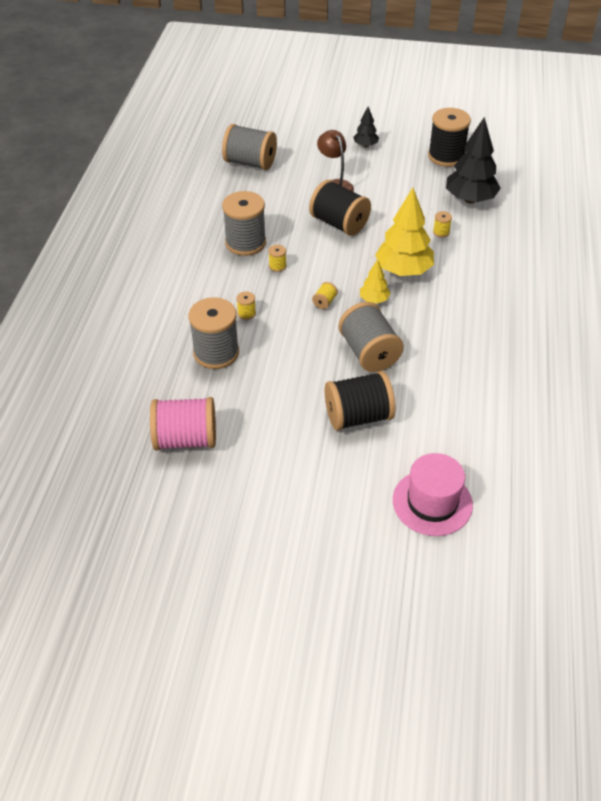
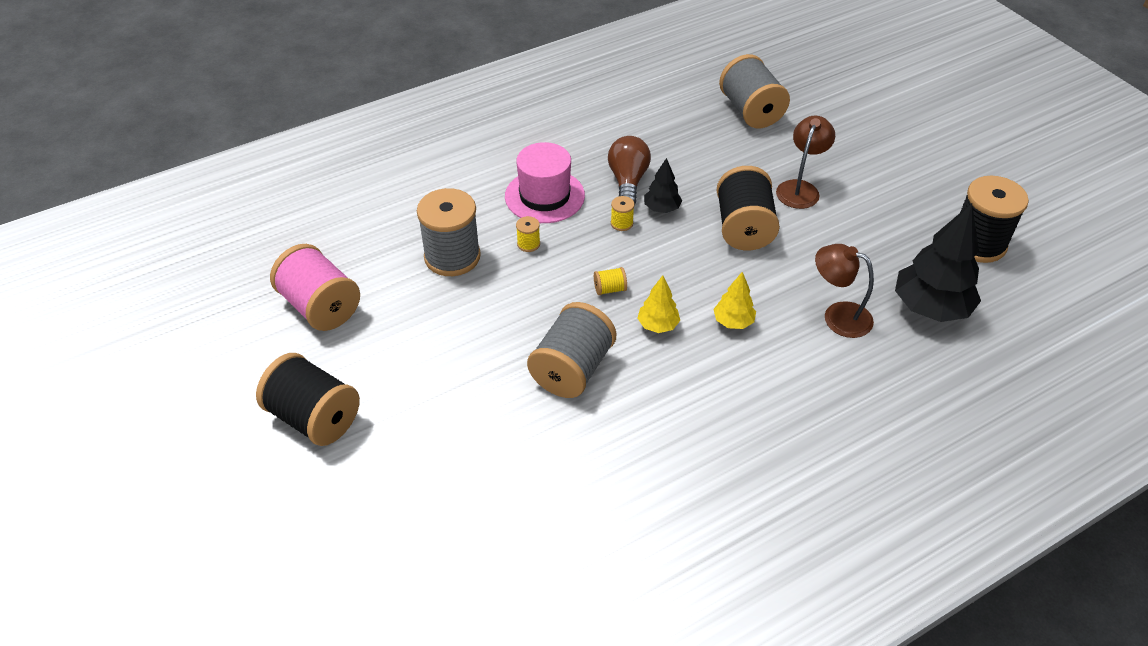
camera: 50 degrees right, 0 degrees up
(245, 243) = (628, 181): grey spool -> brown light bulb
(358, 416) = (469, 416): black spool -> black spool (314, 418)
(365, 145) = (899, 171): black tree -> black tree (662, 208)
(403, 270) = (733, 322): yellow tree -> yellow tree, size x0.51
(432, 502) = (401, 553): pink hat -> pink hat (544, 196)
(441, 232) = (838, 316): yellow spool -> brown lamp

